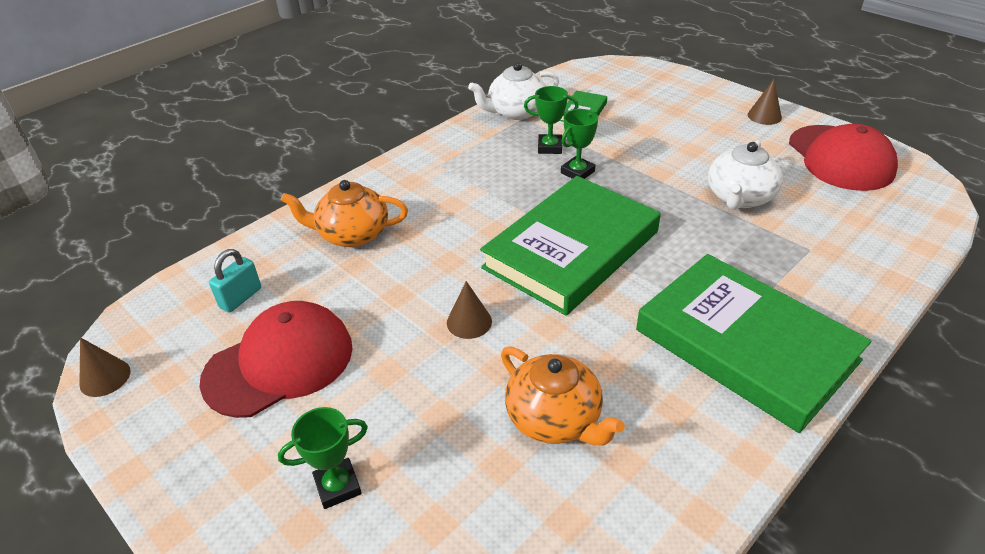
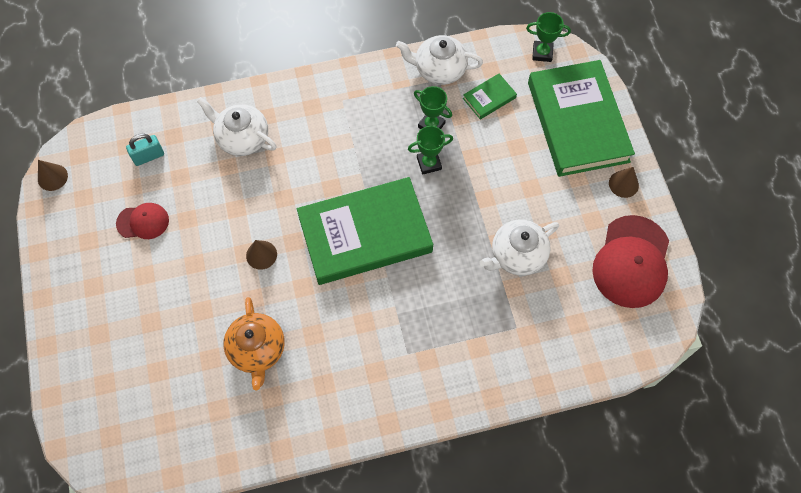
camera: 30 degrees right, 25 degrees up
(279, 363) = (143, 222): red cap -> red cap, size x0.54
(338, 486) = (127, 321): green trophy -> green trophy (542, 53)
(352, 234) = (242, 138): orange teapot -> white teapot
(745, 345) = (402, 370): green book -> green book (578, 122)

